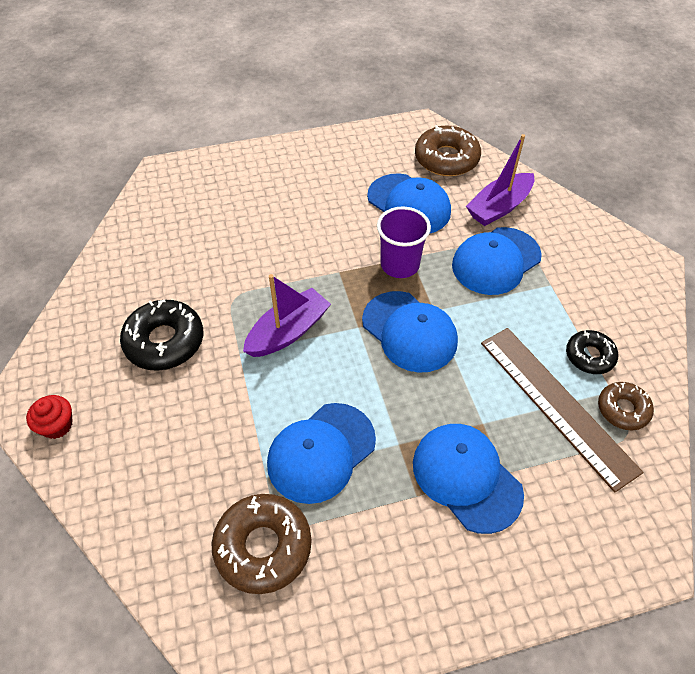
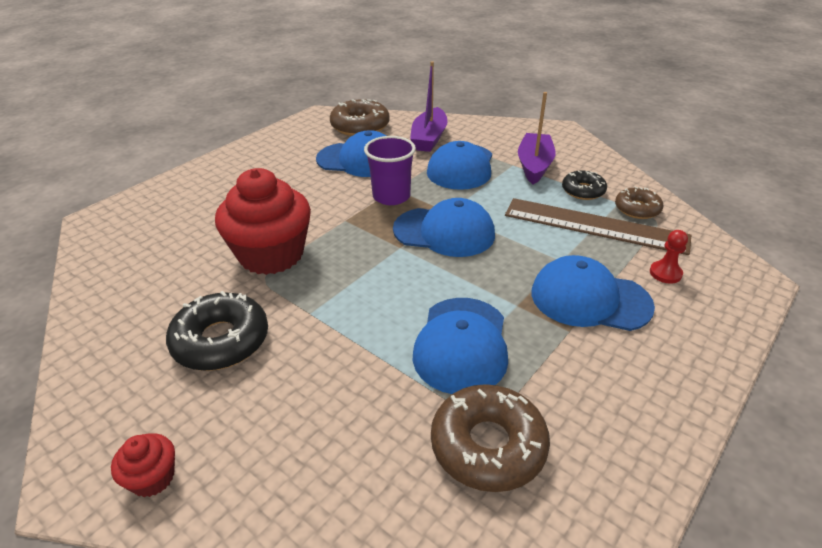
camera: 35 degrees left, 15 degrees down
(255, 278) = (271, 254): none -> red cupcake
(288, 332) = (341, 277): purple boat -> purple boat (534, 165)
(567, 496) = (665, 273): none -> red pawn

